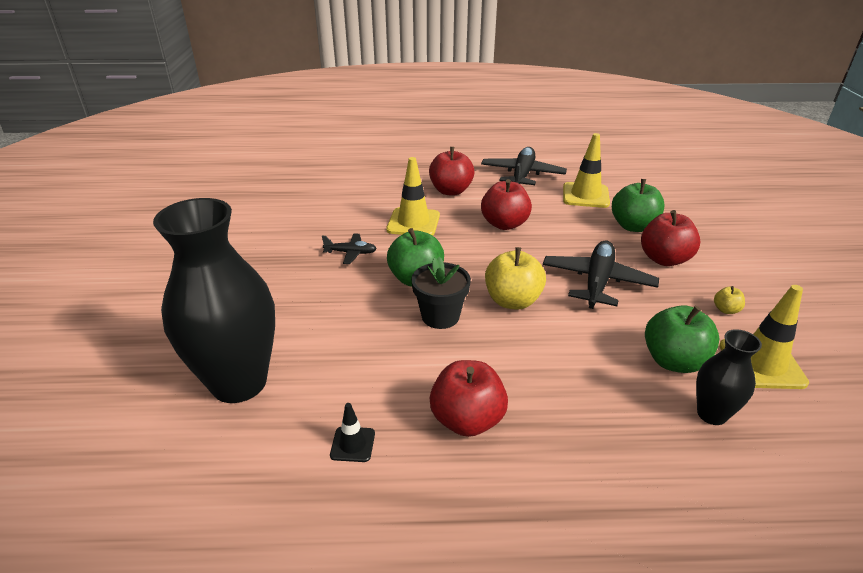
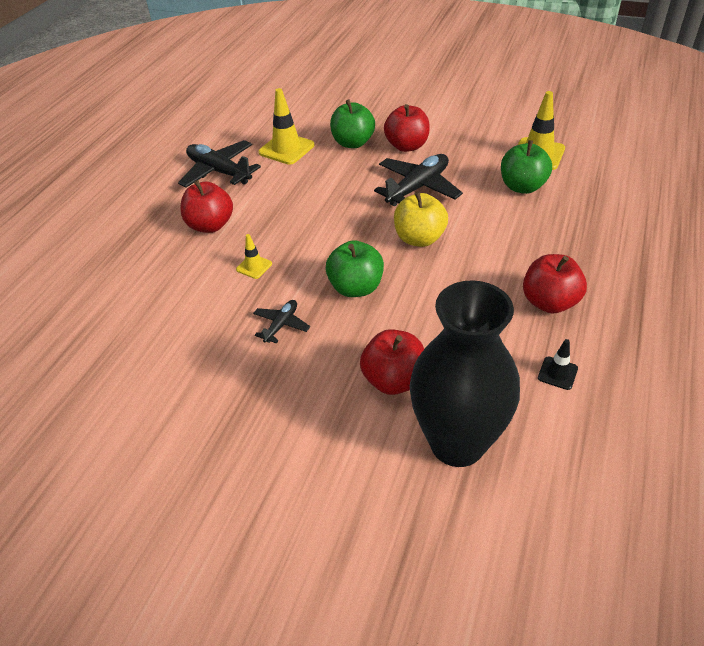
camera: 65 degrees left, 10 degrees up
(413, 222) = (254, 266): yellow traffic cone -> yellow traffic cone, size x0.53
(440, 316) = (420, 286): black flower pot -> none
(504, 224) = (300, 209): red apple -> red apple (394, 380)
(597, 282) = (418, 187): black plane -> black plane turned 90 degrees clockwise
(711, 414) = (575, 191): black vase -> none
(726, 310) = (479, 145): yellow apple -> none

